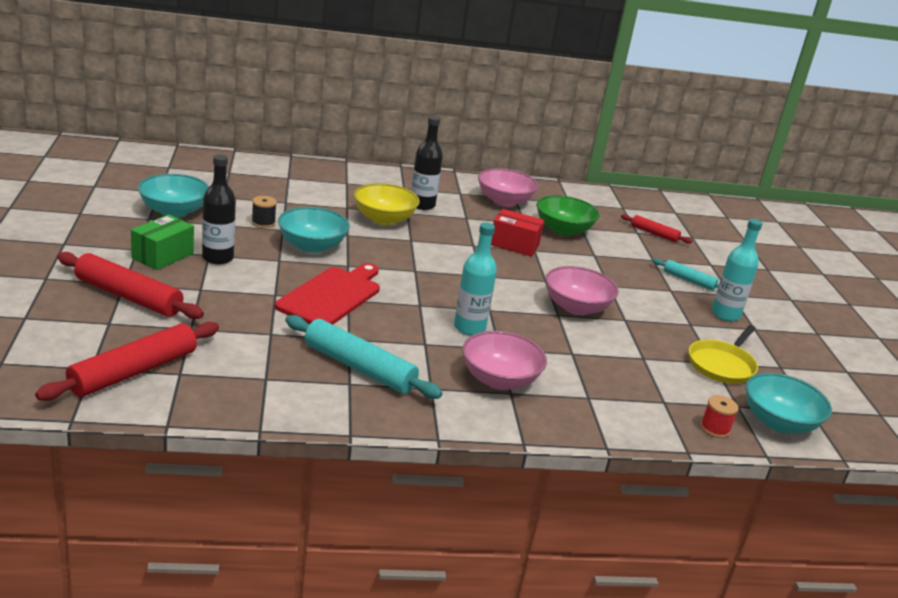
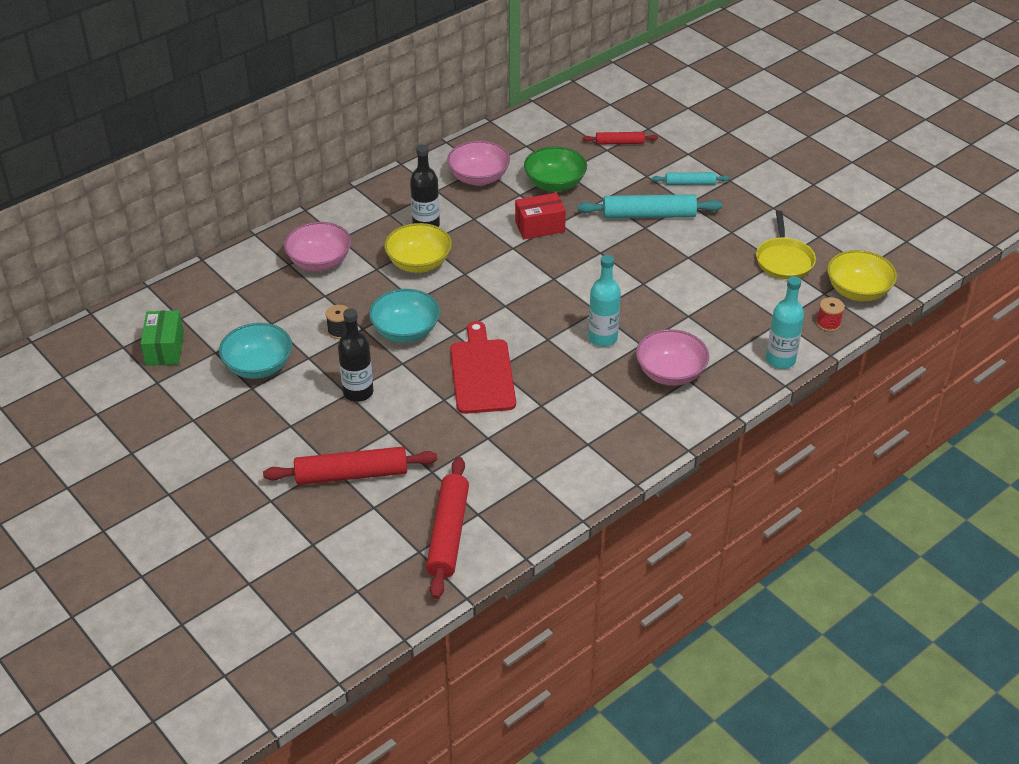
camera: 30 degrees left, 15 degrees up
(163, 256) = (317, 419): green box -> green box (165, 349)
(359, 368) = (577, 426): turquoise rolling pin -> turquoise rolling pin (649, 215)
(576, 307) = (647, 267): pink bowl -> pink bowl (319, 262)
(725, 314) = (743, 205): turquoise bottle -> turquoise bottle (780, 360)
(778, 422) = (857, 291): turquoise bowl -> yellow bowl

